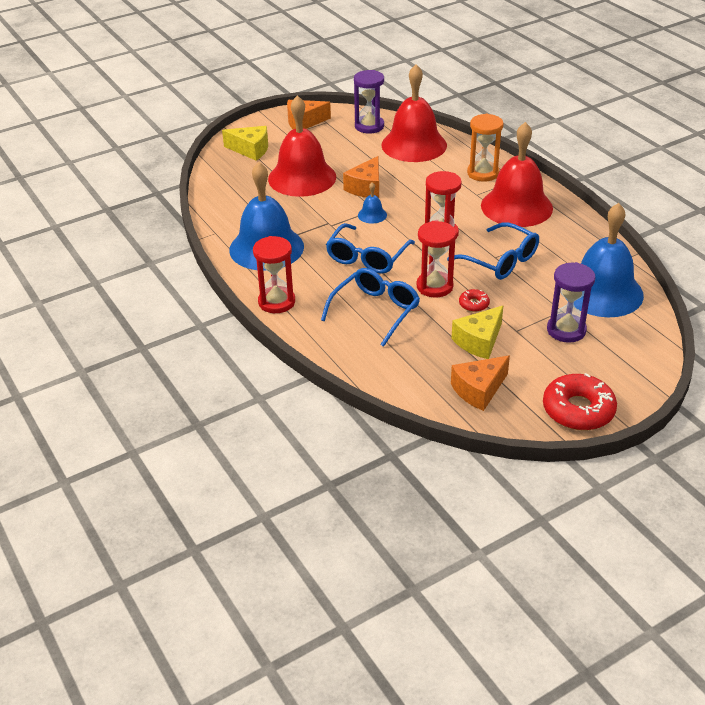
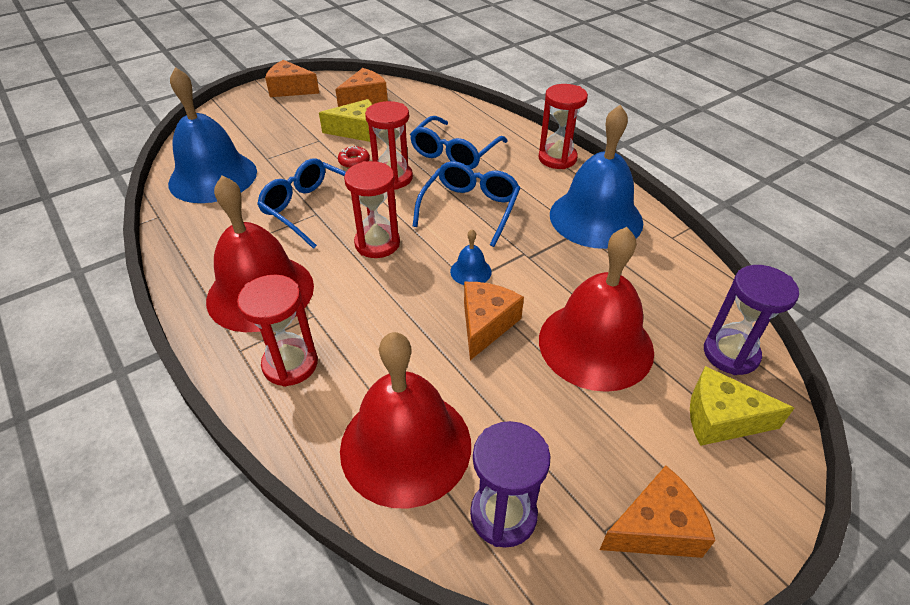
camera: 175 degrees right, 5 degrees up
(479, 341) = (356, 131): yellow cheese -> yellow cheese turned 45 degrees clockwise
(483, 173) = (290, 364): orange hourglass -> red hourglass
(566, 330) = (271, 141): purple hourglass -> purple hourglass (730, 354)
(578, 410) = (290, 89): red donut -> orange cheese

